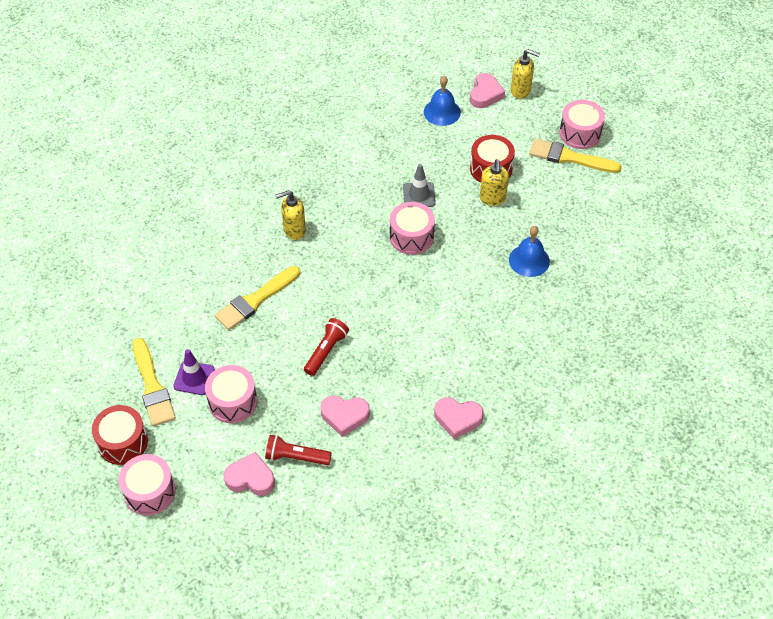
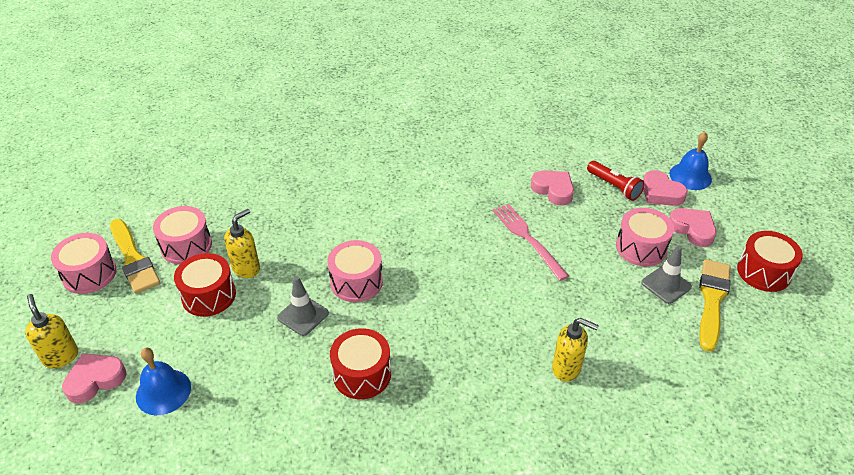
camera: 140 degrees left, 10 degrees down
(150, 492) = (754, 226): pink drum -> pink drum (186, 246)
(194, 378) = (666, 285): purple traffic cone -> grey traffic cone
(255, 300) = (557, 317): yellow brush -> none
(294, 230) = (459, 362): yellow soap dispenser -> yellow soap dispenser (566, 368)
(326, 351) = (527, 238): red flashlight -> pink fork
(345, 187) = (362, 374): none -> red drum
(457, 419) = (470, 146): pink heart -> pink heart (692, 229)
(529, 260) = (289, 204): blue bell -> blue bell (690, 176)

